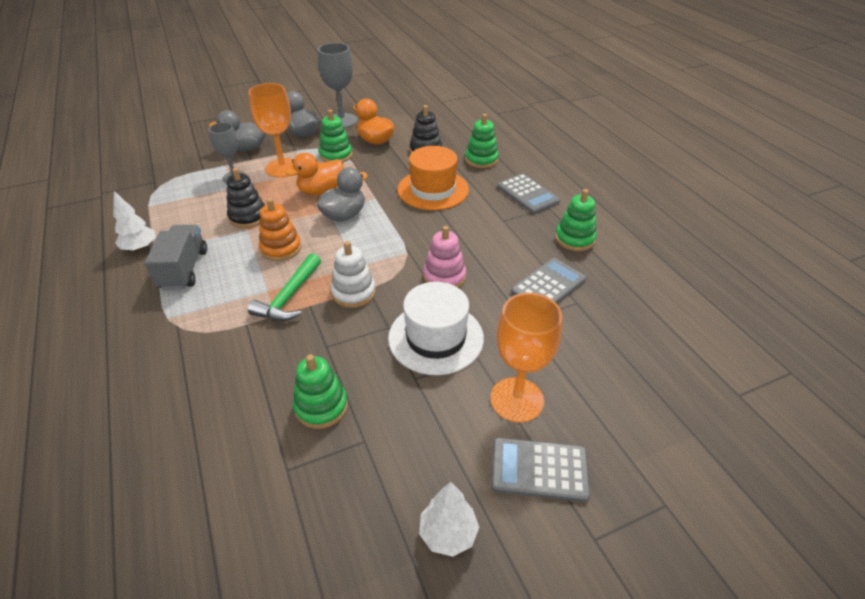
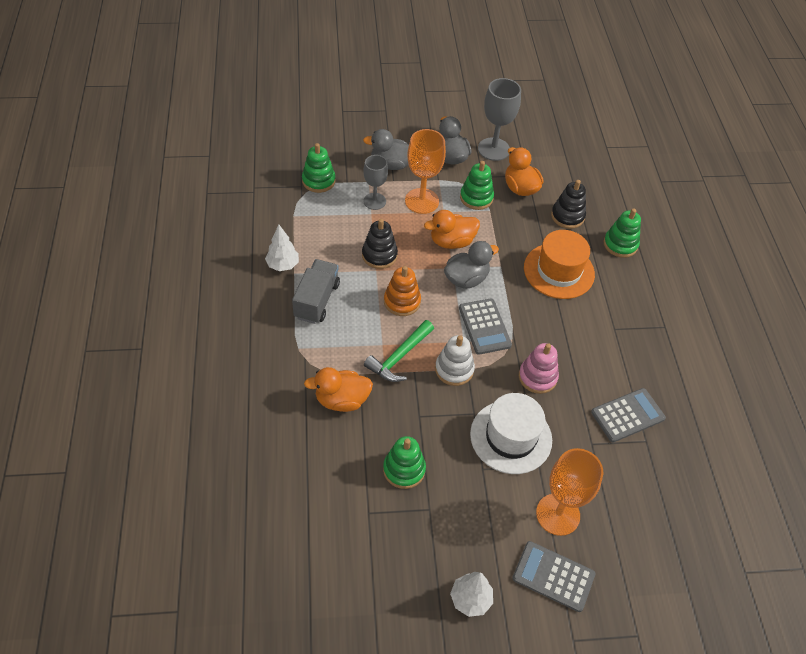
camera: 15 degrees right, 10 degrees up
(229, 355) = (342, 400): none -> orange duck
(527, 194) = (650, 303): grey calculator -> grey calculator (484, 326)
(574, 239) = (674, 371): green stacking toy -> green stacking toy (318, 181)

